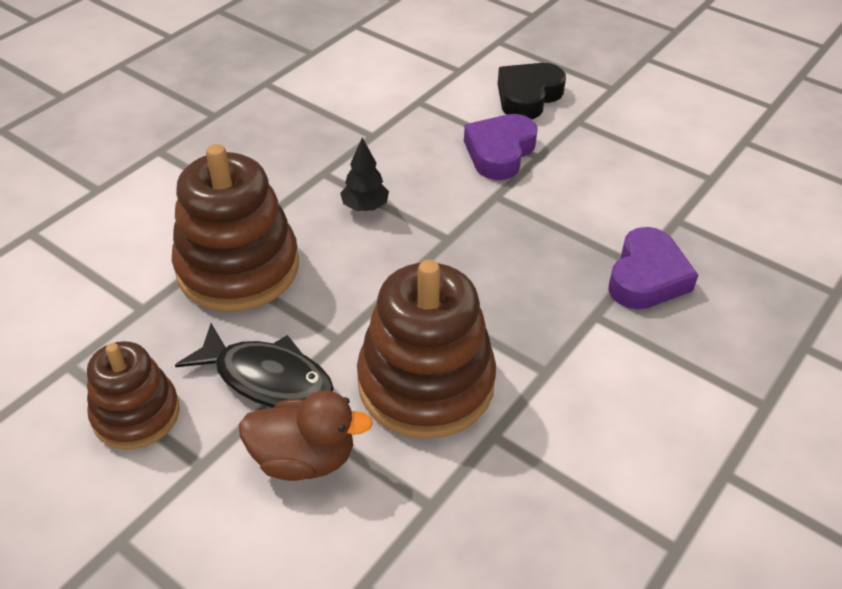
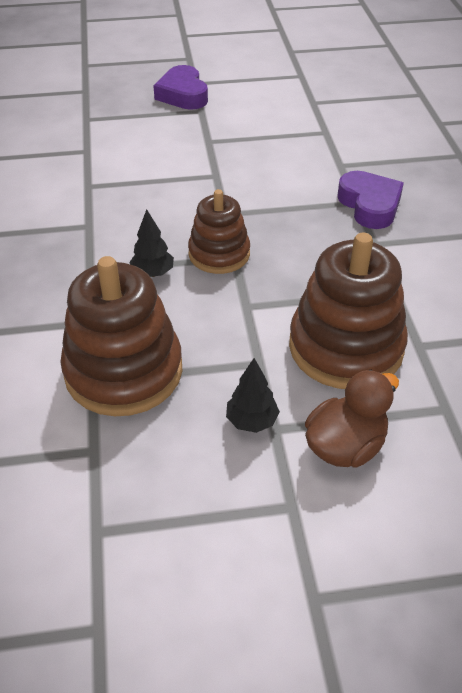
camera: 45 degrees left, 0 degrees up
(136, 414) = (200, 517): brown stacking toy -> brown stacking toy (219, 254)
(267, 378) = (251, 421): black fish -> black tree
(499, 152) = (189, 187): purple heart -> purple heart (183, 94)
(528, 97) = (157, 143): black heart -> none

